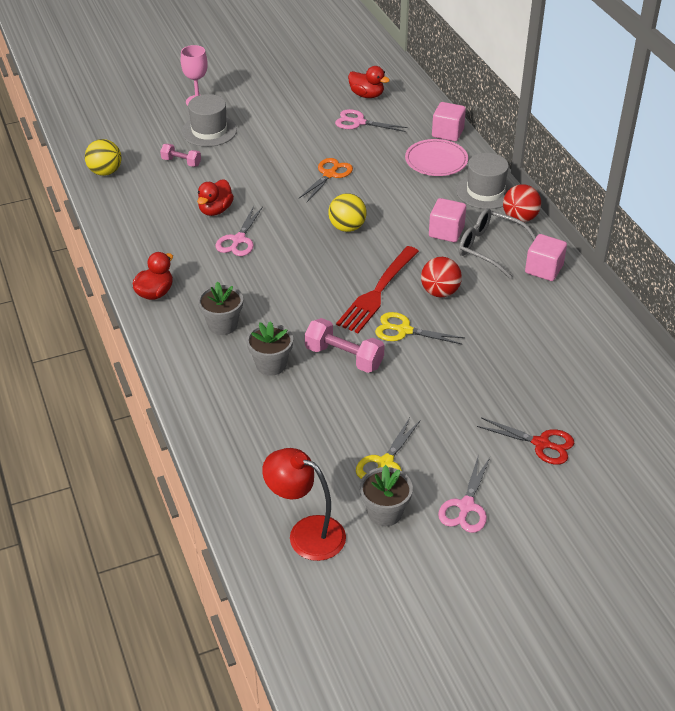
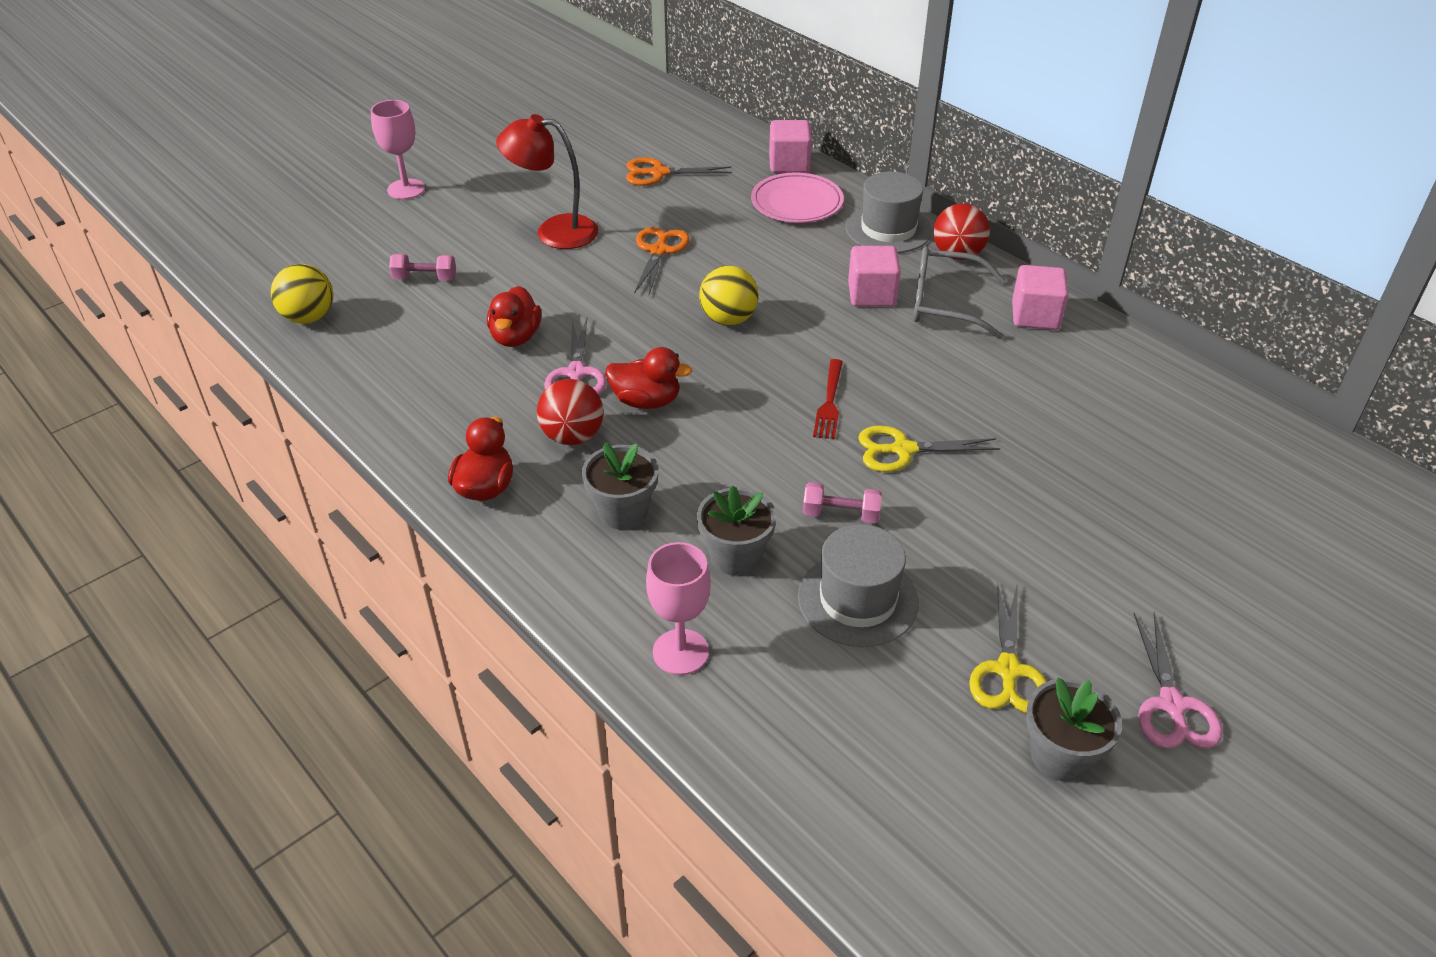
camera: 20 degrees left, 0 degrees up
(209, 131) = (445, 226): grey hat -> grey hat (858, 599)
(212, 405) = (680, 652): none -> pink goblet
(306, 533) = (962, 835): red lamp -> red lamp (554, 231)
(344, 357) = (841, 514): pink dumbbell -> pink dumbbell, size x0.61
(359, 122) = (659, 173): pink scissors -> orange scissors
(367, 95) = (648, 136): red duck -> red duck (646, 401)
(377, 292) = (829, 402): red fork -> red fork, size x0.55
(440, 292) = (917, 381): red ball -> red ball (572, 436)
(541, 444) = (1206, 570): red scissors -> none

